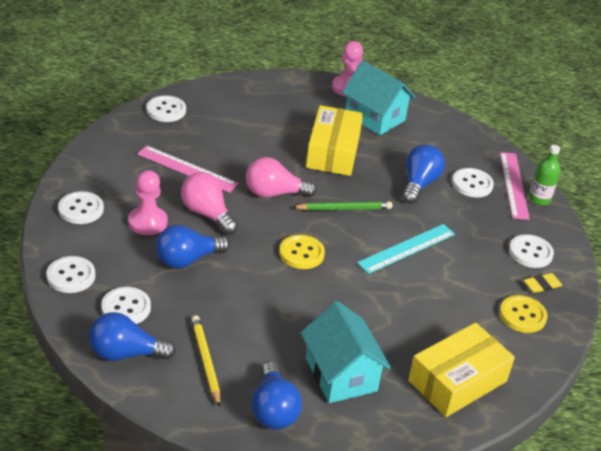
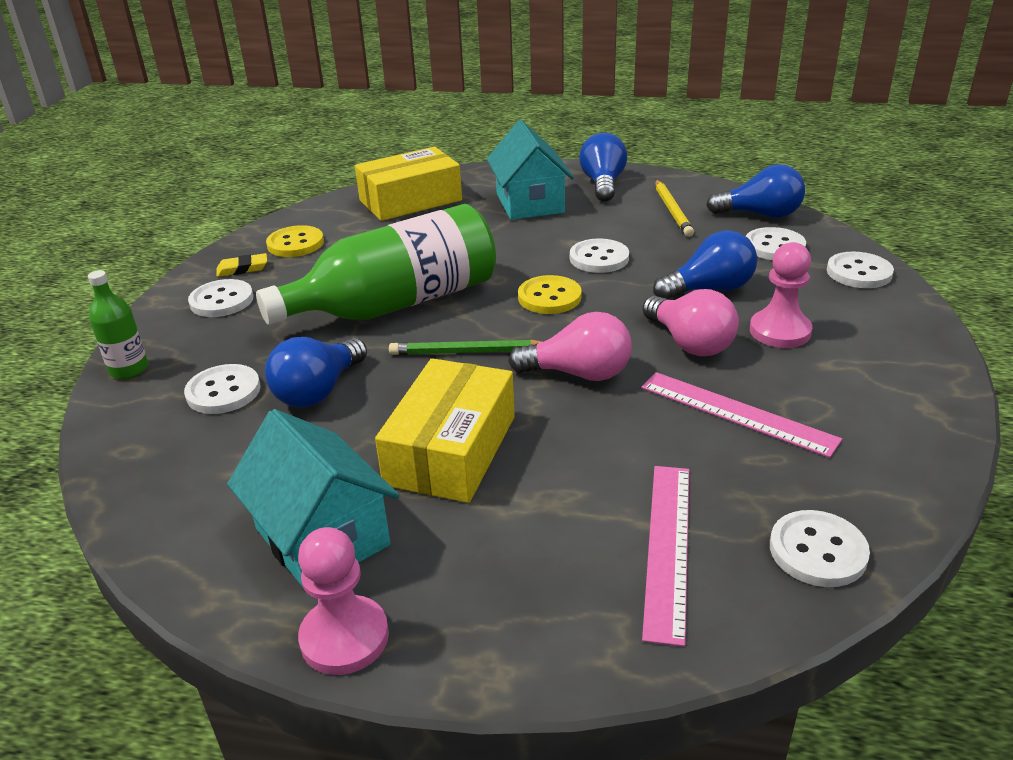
camera: 165 degrees left, 5 degrees down
(81, 209) = (893, 347): white button -> white button (599, 258)
(407, 248) = (396, 304): turquoise ruler -> green bottle
(514, 185) = (149, 391): pink ruler -> pink ruler (667, 547)

